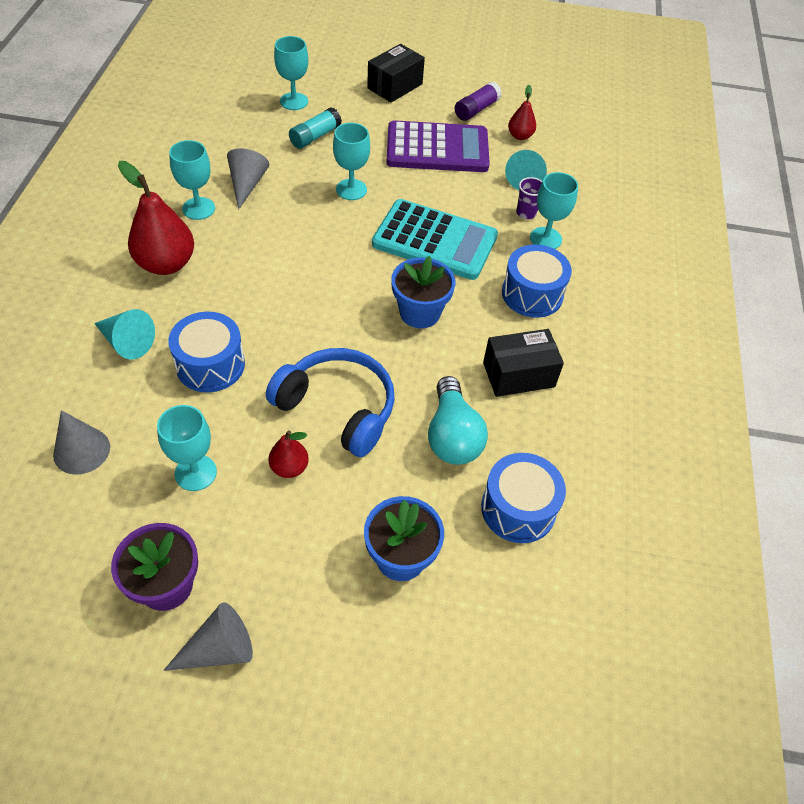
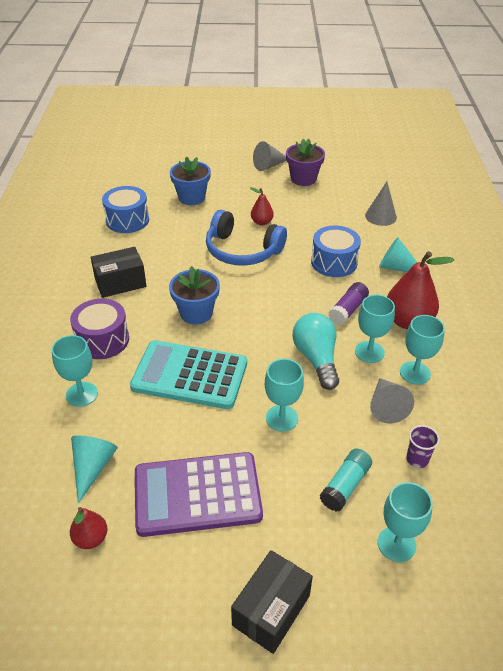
camera: 175 degrees right, 10 degrees down
(195, 473) = (312, 215): turquoise goblet -> turquoise goblet (369, 352)
(452, 435) = (167, 246): turquoise light bulb -> turquoise light bulb (316, 359)
(476, 109) = (148, 581): purple glue stick -> purple glue stick (348, 310)
(526, 213) = (98, 420): purple cup -> purple cup (417, 459)
(532, 294) = (102, 340): blue drum -> purple drum

